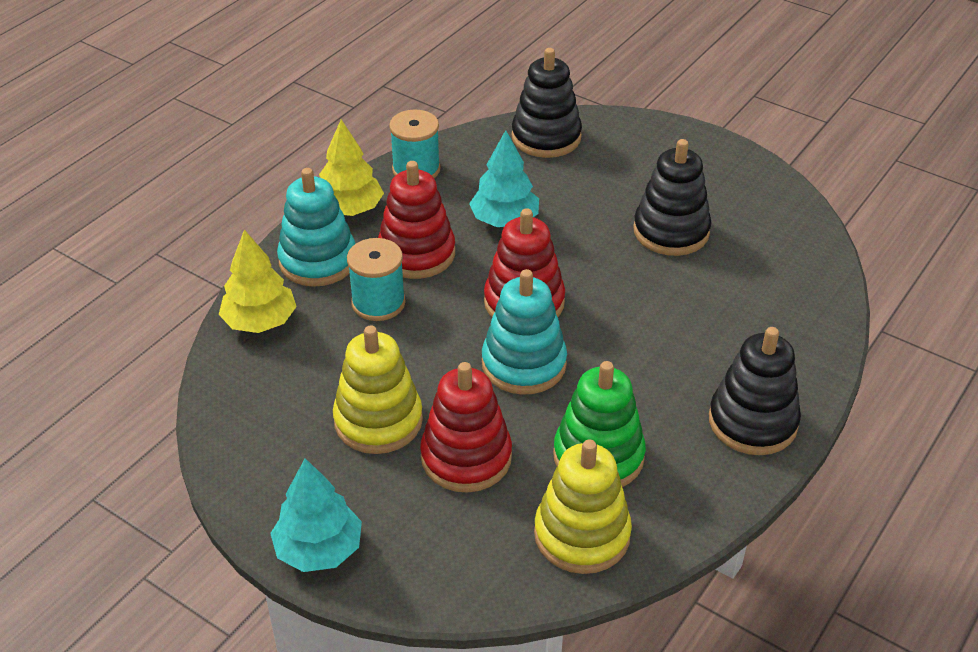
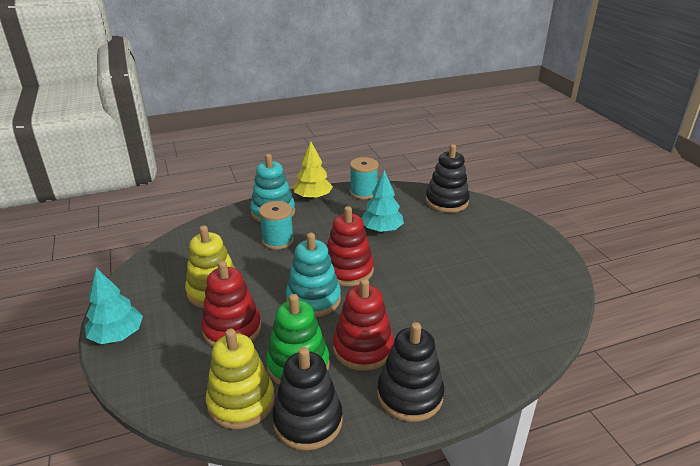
camera: 35 degrees right, 10 degrees down
(260, 321) = (218, 226): yellow tree -> none
(416, 253) = (321, 227): red stacking toy -> red stacking toy (363, 348)
(671, 231) = (470, 270): black stacking toy -> black stacking toy (308, 421)

